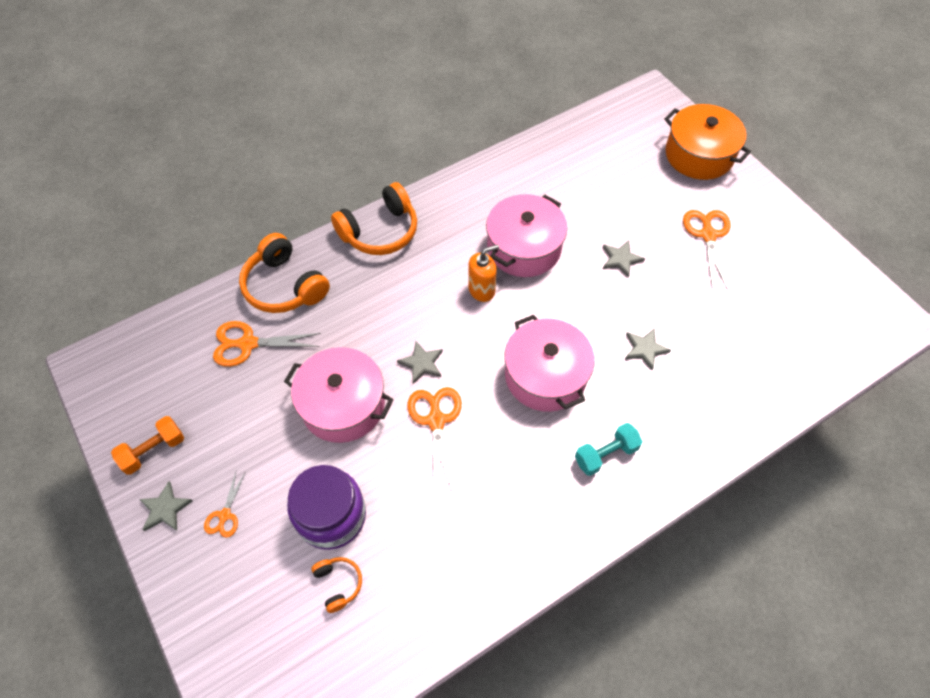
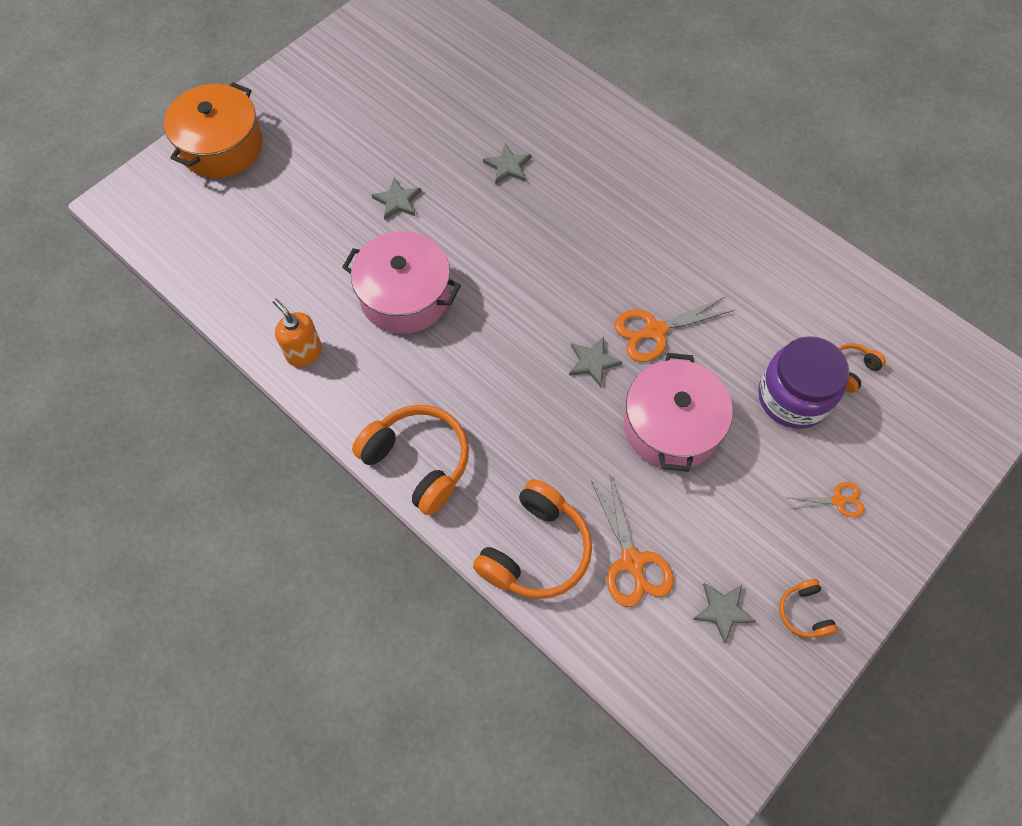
camera: 105 degrees left, 5 degrees up
(153, 450) = (804, 612): orange dumbbell -> orange headphones
(165, 509) = (859, 566): grey star -> grey star (723, 611)
(482, 290) = (477, 326): orange soap dispenser -> orange soap dispenser (304, 352)
(545, 375) = (568, 245): pink pot -> none
(605, 454) = (635, 182): turquoise dumbbell -> none
(708, 235) = (344, 128): orange scissors -> none

